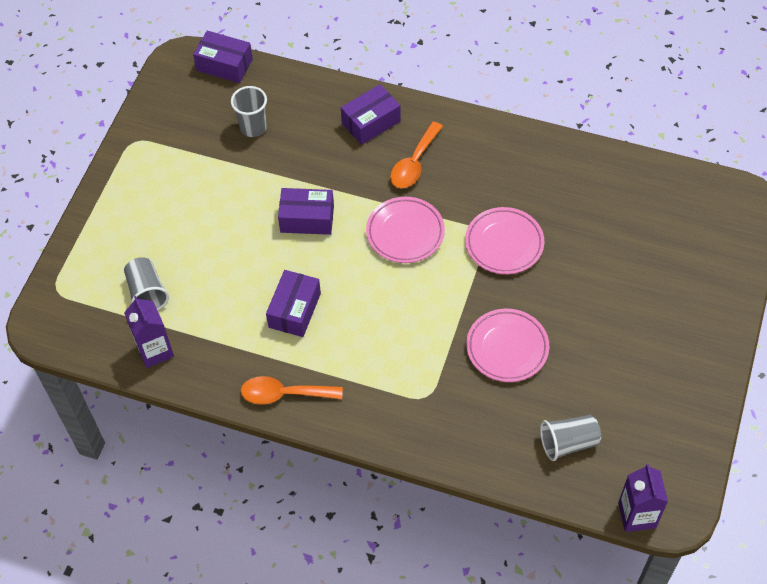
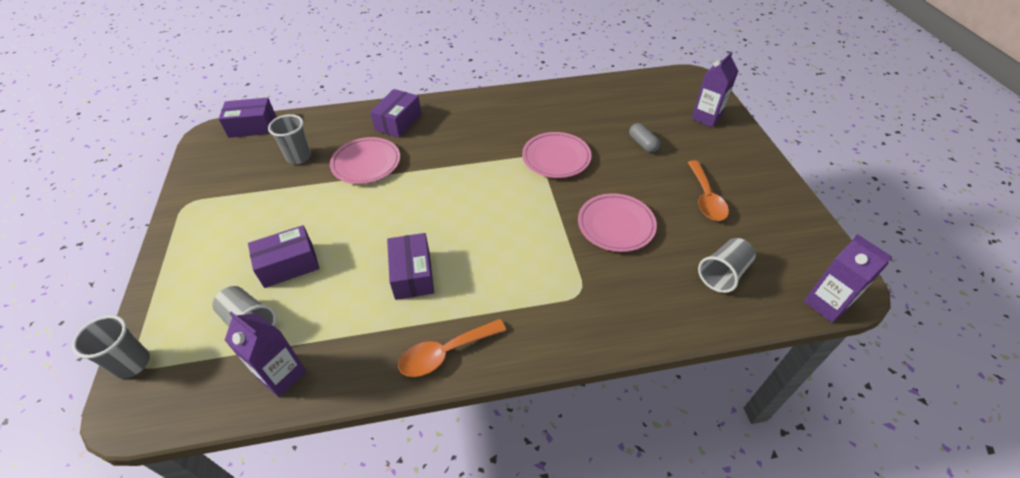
camera: 30 degrees left, 10 degrees down
(52, 287) = (132, 364): none -> grey cup
(307, 219) = (383, 201): purple box -> purple box (289, 265)
(405, 233) = (473, 180): pink plate -> pink plate (366, 164)
(414, 163) = (449, 135): orange spoon -> orange spoon (706, 198)
(609, 267) = (643, 144): none -> grey capsule
(710, 265) = (706, 117): none -> purple carton

